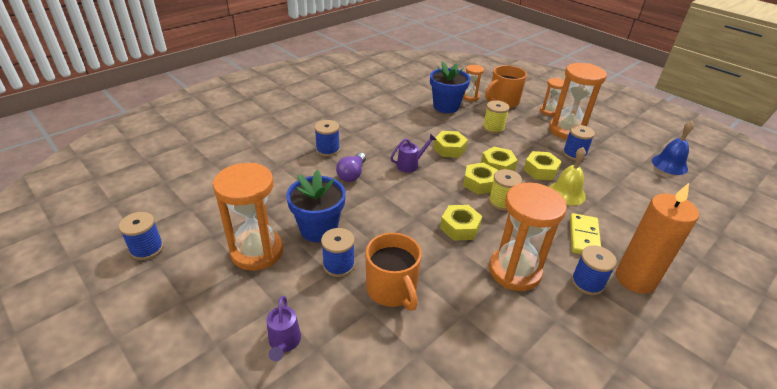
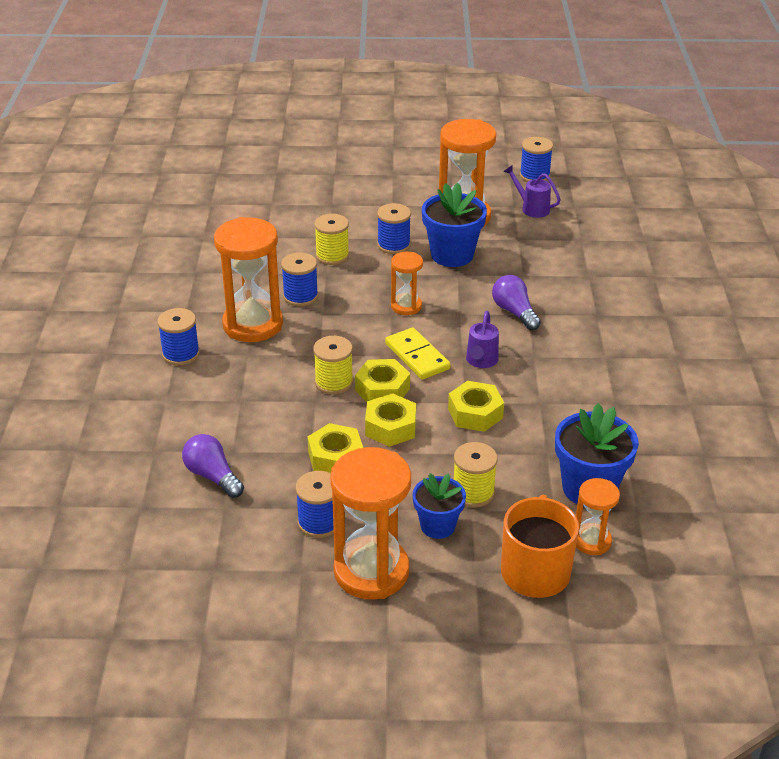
camera: 135 degrees right, 0 degrees up
(284, 343) = (355, 196): purple watering can -> purple watering can (532, 208)
(328, 150) = (586, 319): blue spool -> blue spool (300, 296)
(392, 289) = (332, 256): orange mug -> yellow spool
(460, 227) = (342, 330): yellow nut -> none
(522, 128) = (437, 526): none -> blue flower pot
(549, 111) = (443, 604): orange hourglass -> orange hourglass (406, 306)
(566, 193) = (276, 443): yellow bell -> none
(584, 237) = (215, 398): yellow domino -> yellow domino (417, 356)
(615, 198) = (212, 476): none -> purple light bulb
(635, 279) = (137, 385): orange candle -> none
(669, 164) = (169, 604): blue bell -> none

